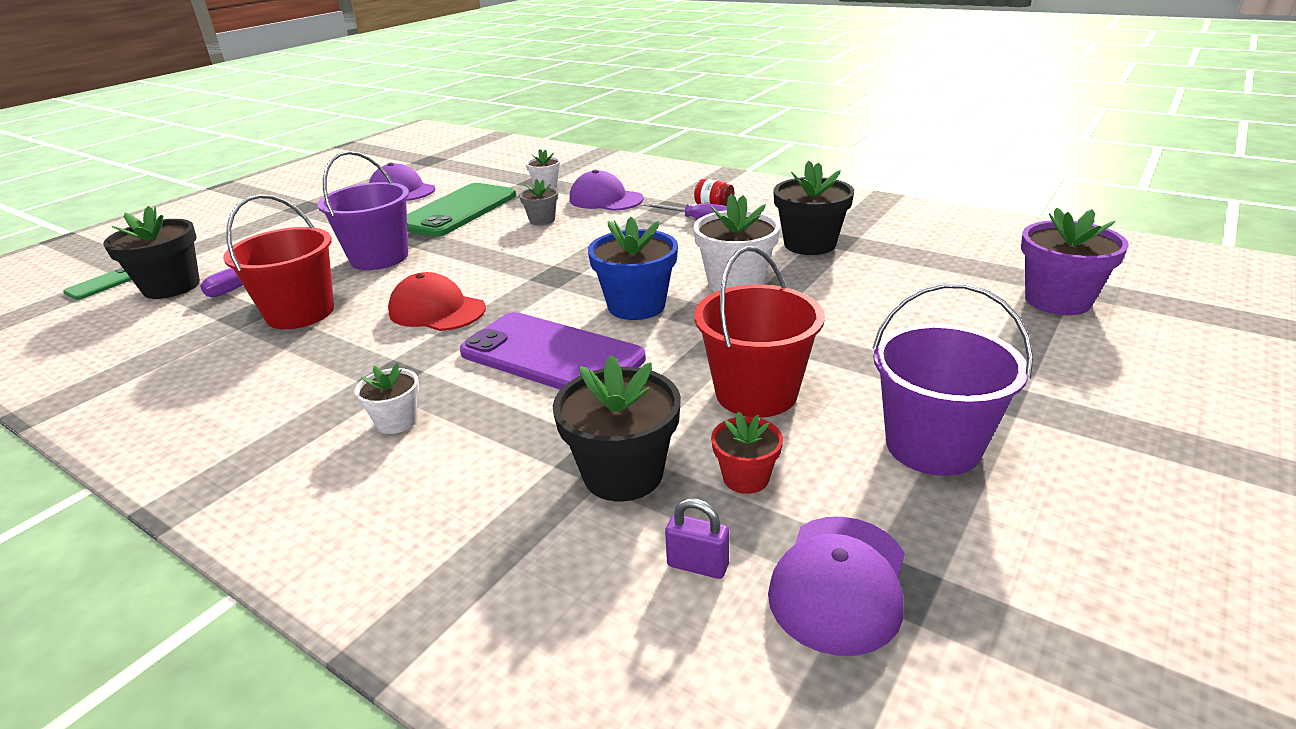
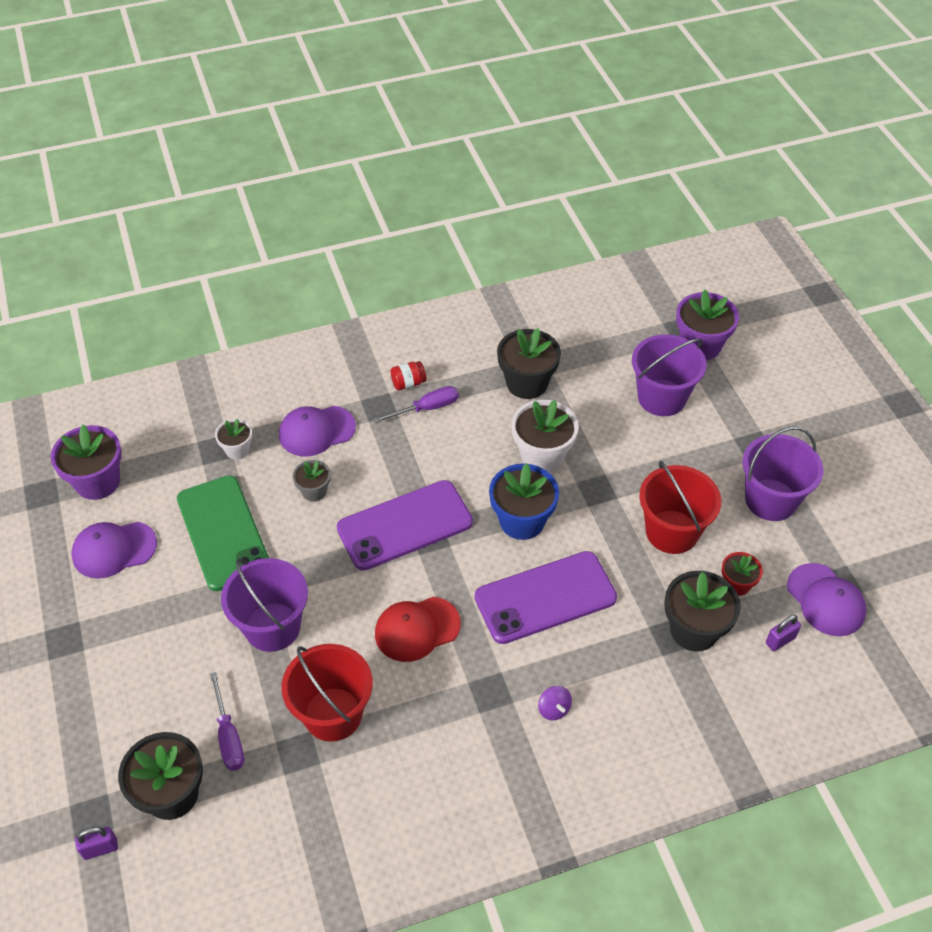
camera: 55 degrees left, 20 degrees up
(104, 283) = (100, 849): green phone -> purple padlock
(396, 421) = (554, 709): white flower pot -> purple spinning top
(458, 167) = (97, 482): none -> purple flower pot
(554, 262) = (405, 525): none -> purple phone
(935, 309) = (661, 398): none -> purple bucket

